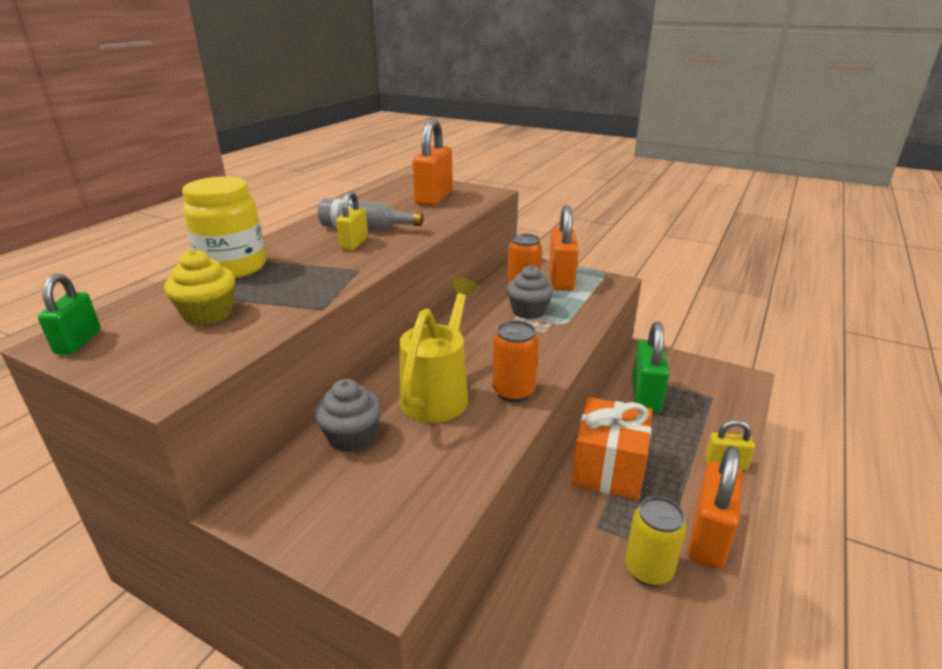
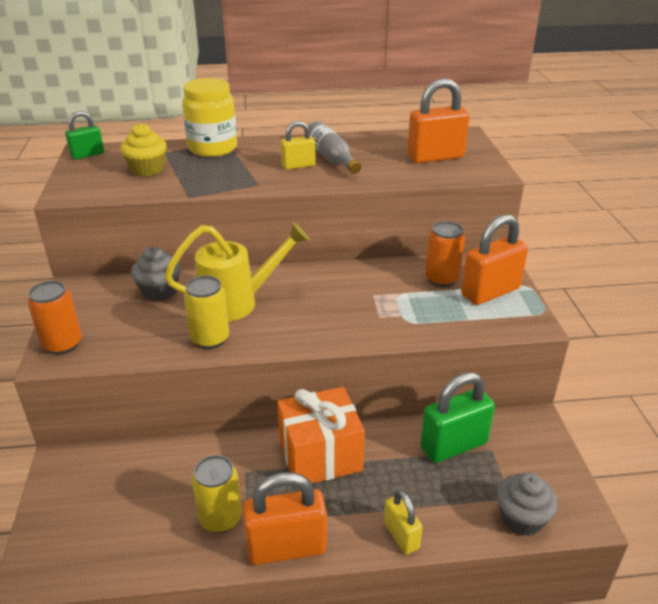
camera: 55 degrees right, 5 degrees up
(483, 431) = (210, 339): none -> yellow can
(513, 392) = (271, 334): orange can -> orange can (62, 344)
(528, 311) = (405, 296): grey cupcake -> grey cupcake (521, 518)

